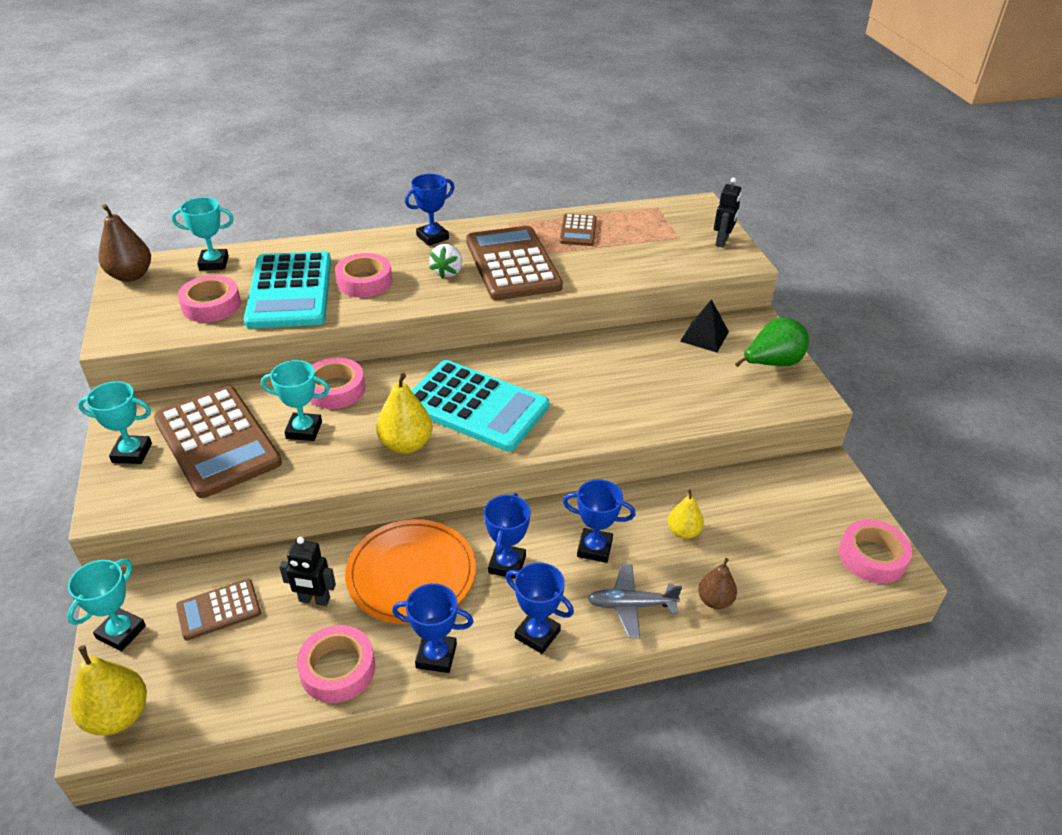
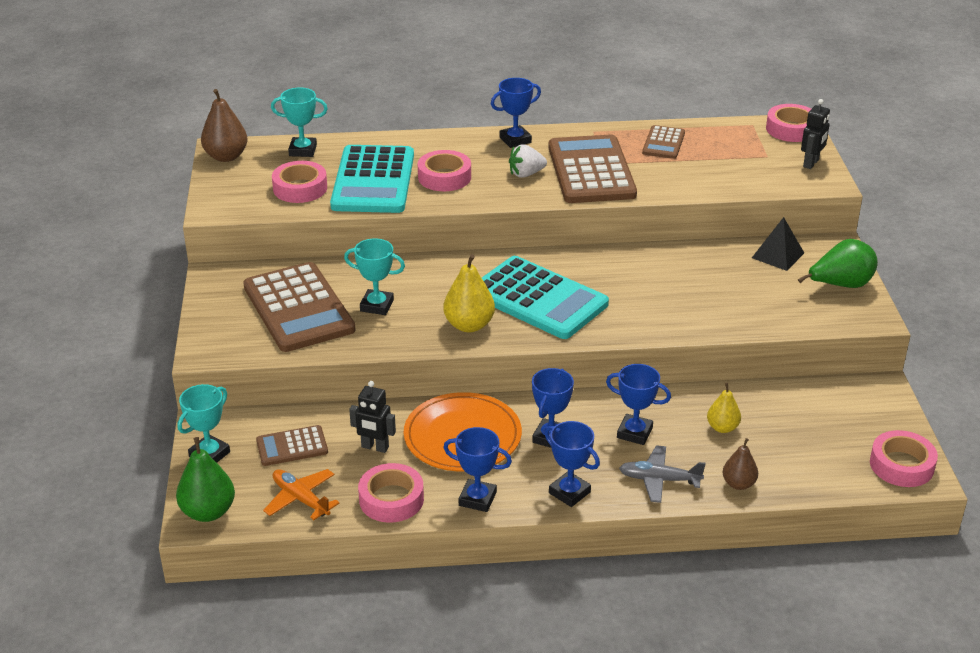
camera: 10 degrees right, 5 degrees down
(118, 716) = (208, 512): yellow pear -> green pear
(132, 453) = (223, 311): turquoise trophy -> none
(231, 682) = (300, 499): none -> orange plane
(335, 389) = (408, 274): pink tape -> pink tape (791, 129)
(448, 272) = (526, 174): white strawberry -> white strawberry turned 45 degrees clockwise

